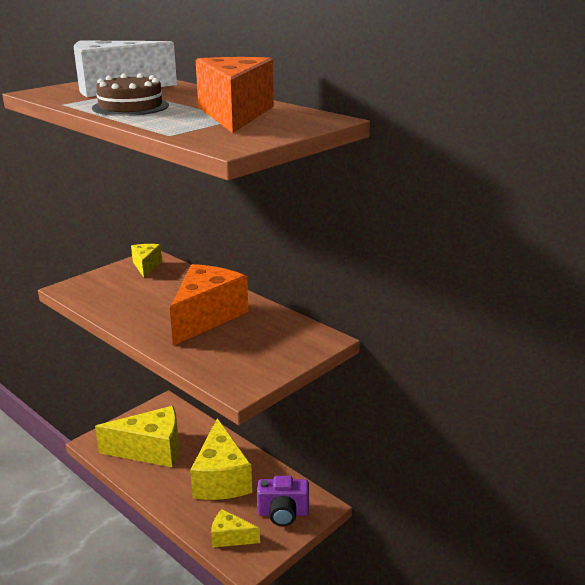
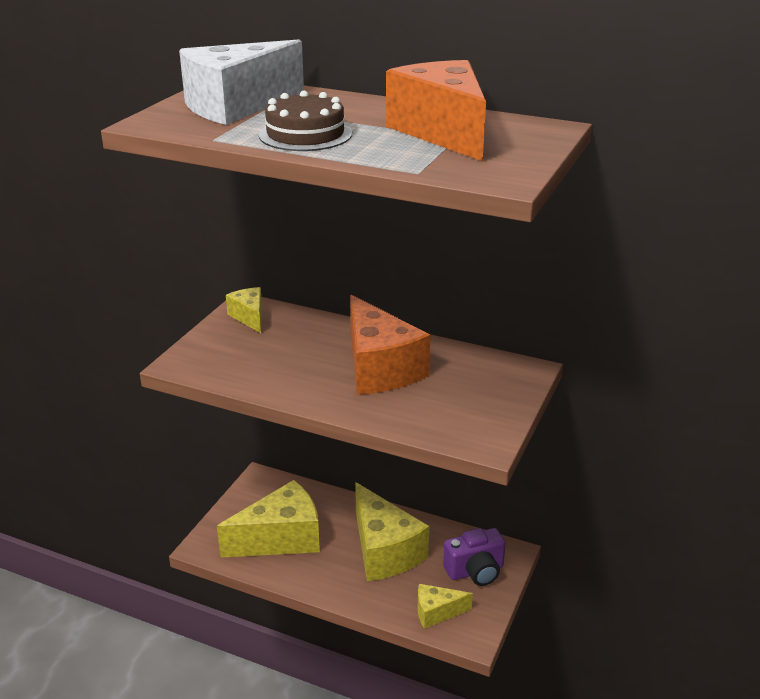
camera: 20 degrees left, 5 degrees up
(207, 317) = (379, 368): orange cheese -> orange cheese turned 150 degrees clockwise

